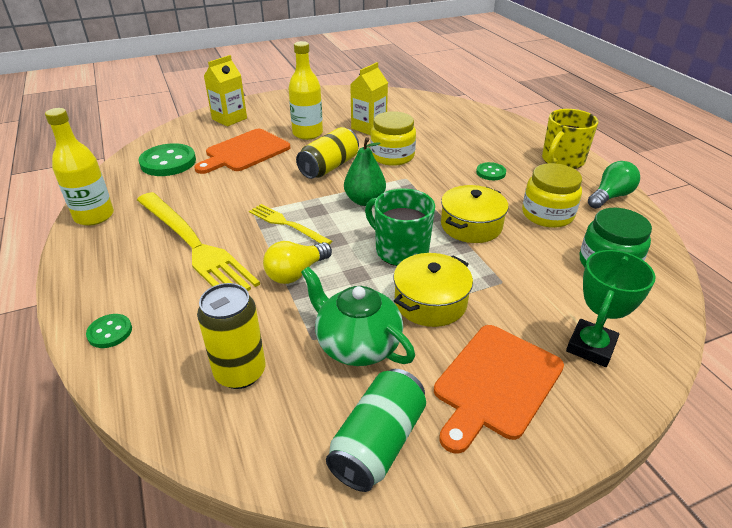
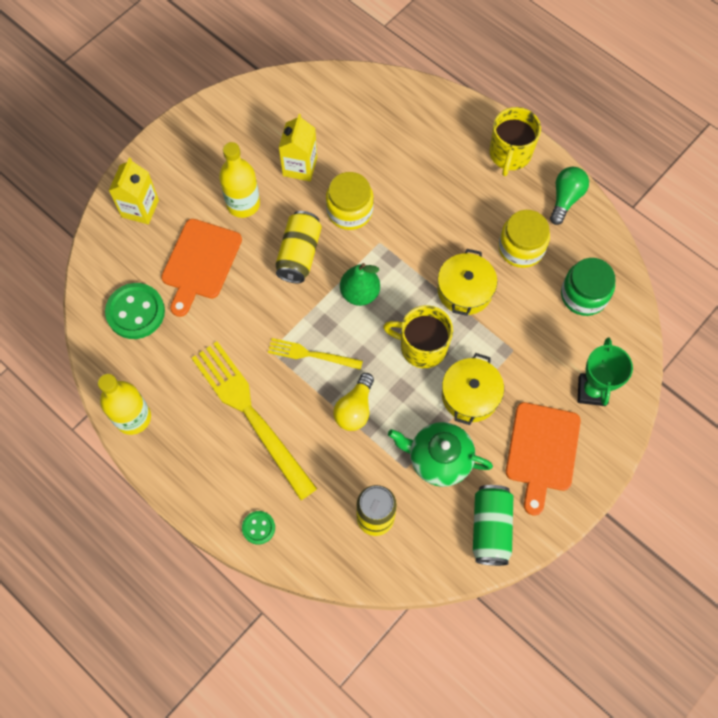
camera: 25 degrees left, 30 degrees up
(194, 245) = (251, 414): yellow fork -> yellow fork turned 150 degrees counterclockwise
(400, 250) = (422, 347): green mug -> yellow mug
(490, 172) = (452, 202): green button -> none

